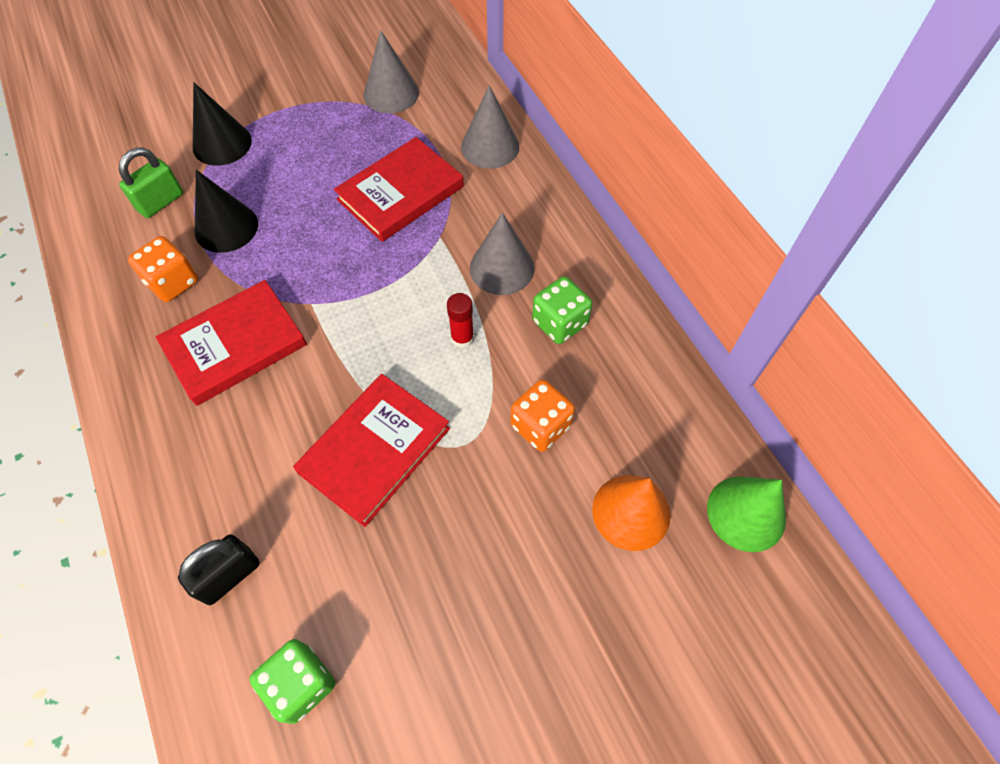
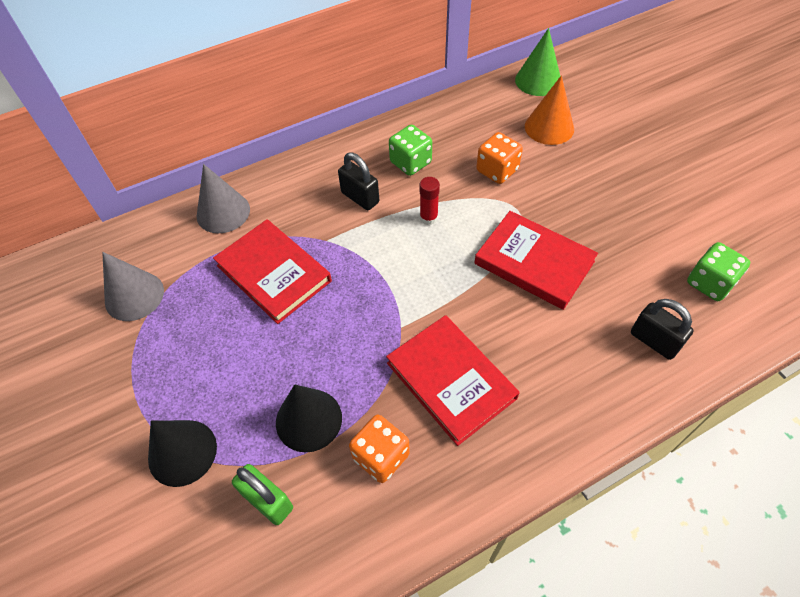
camera: 90 degrees left, 5 degrees down
(502, 268) = (360, 197): grey cone -> black padlock

